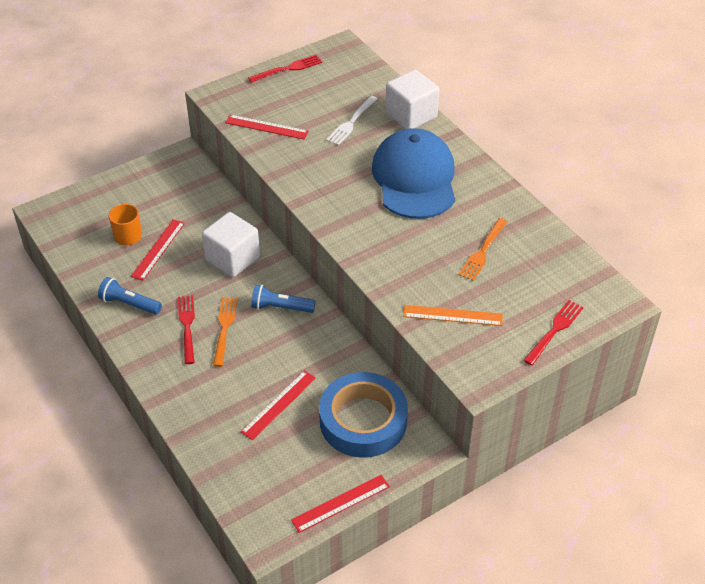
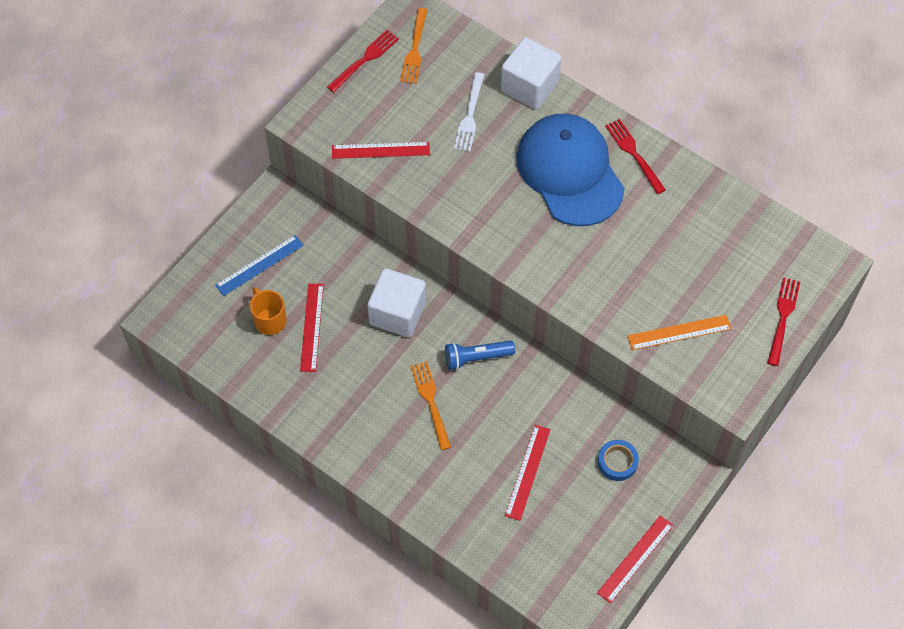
camera: 20 degrees left, 15 degrees up
(129, 304) = (316, 405): blue flashlight -> none
(142, 197) = (259, 265): none -> blue ruler
(187, 326) = (391, 412): red fork -> red fork (634, 154)
(363, 420) = (617, 462): blue tape -> blue tape, size x0.44
(483, 251) = (677, 244): orange fork -> orange fork (414, 49)

